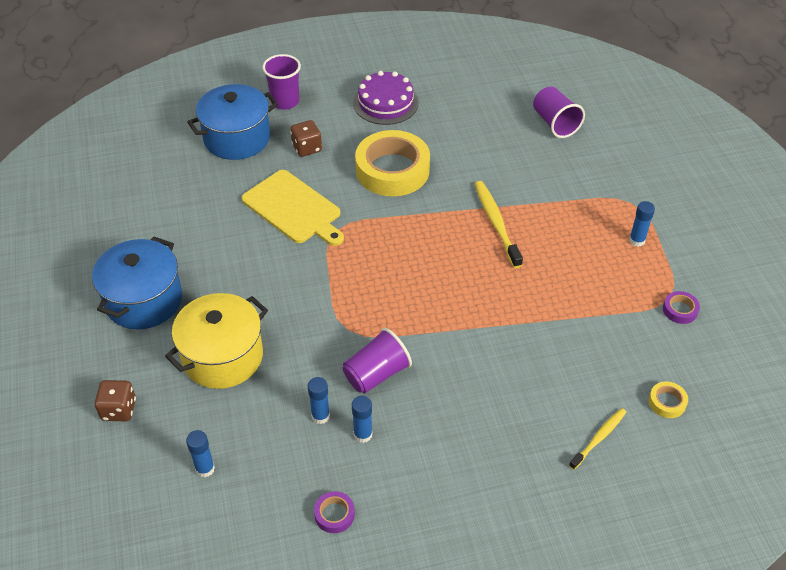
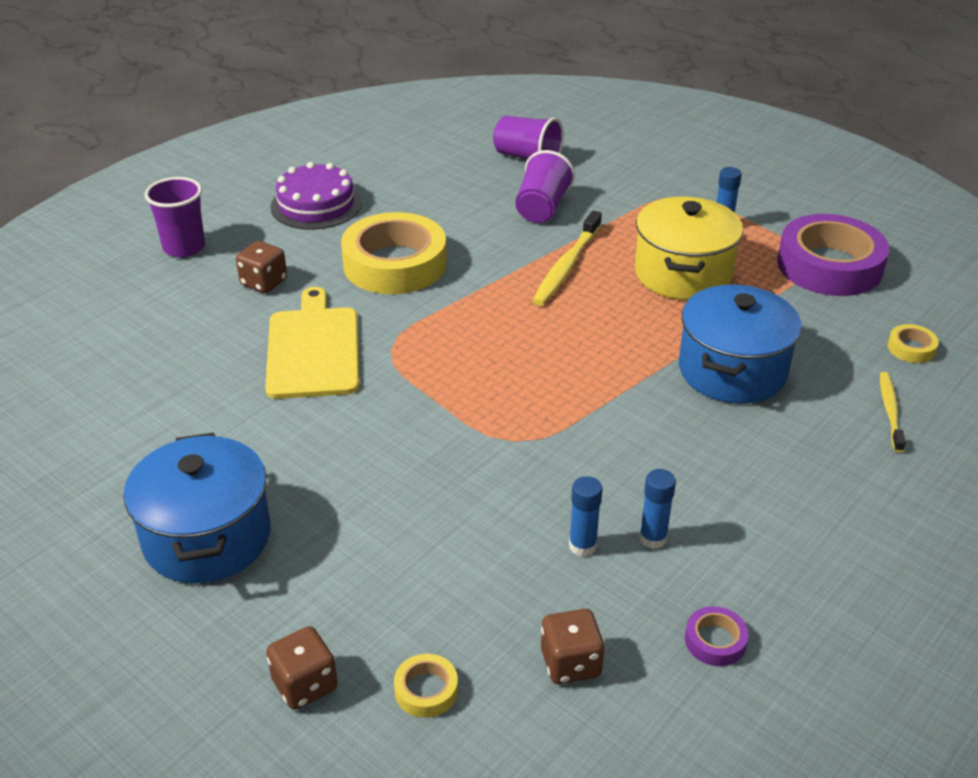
camera: 35 degrees left, 10 degrees down
(169, 448) = (426, 690): none -> yellow tape
(205, 469) = (501, 686): blue glue stick -> none
(222, 357) = (388, 546): yellow pot -> yellow pot (683, 274)
(237, 138) = (157, 307): blue pot -> blue pot (732, 371)
(249, 478) = (570, 663): none -> brown dice
(294, 209) = (313, 349): yellow cutting board -> yellow cutting board turned 105 degrees counterclockwise
(376, 374) = (599, 469): purple cup -> purple cup (542, 208)
(496, 223) = (566, 266): yellow toothbrush -> yellow toothbrush turned 105 degrees counterclockwise
(680, 310) = (829, 266): purple tape -> purple tape, size x2.44

